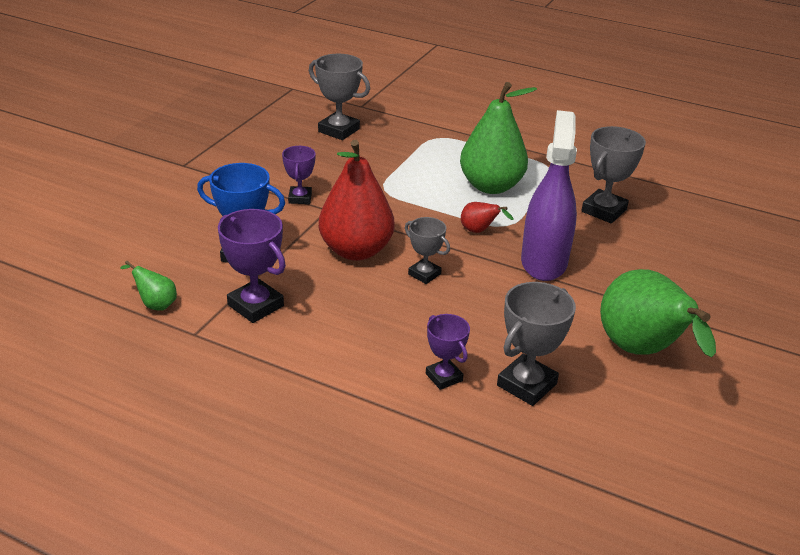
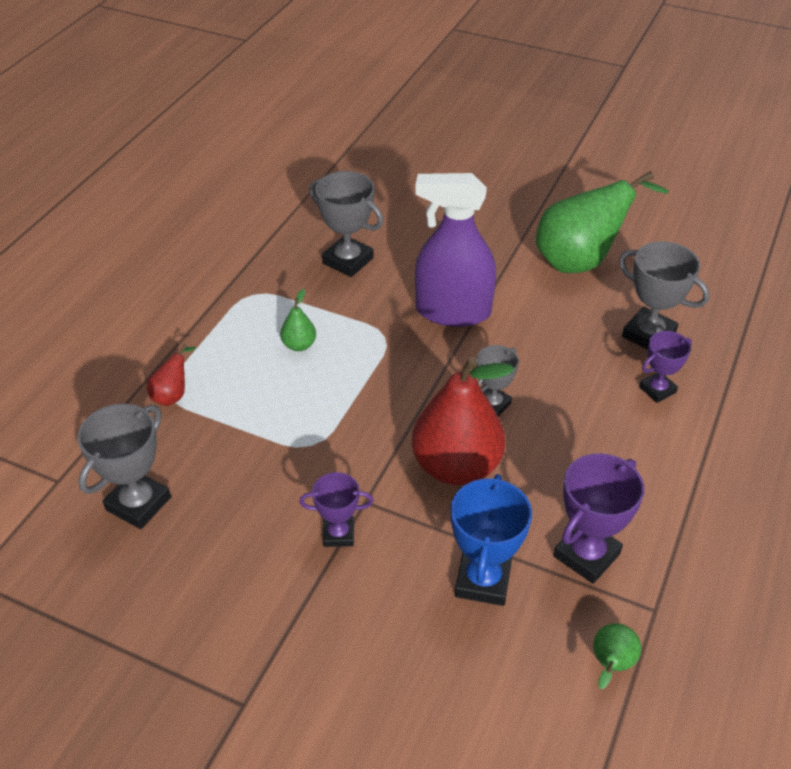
camera: 90 degrees left, 10 degrees up
(479, 231) = (400, 358): red pear -> red pear (173, 395)
(491, 186) = (299, 345): green pear -> green pear, size x0.44

